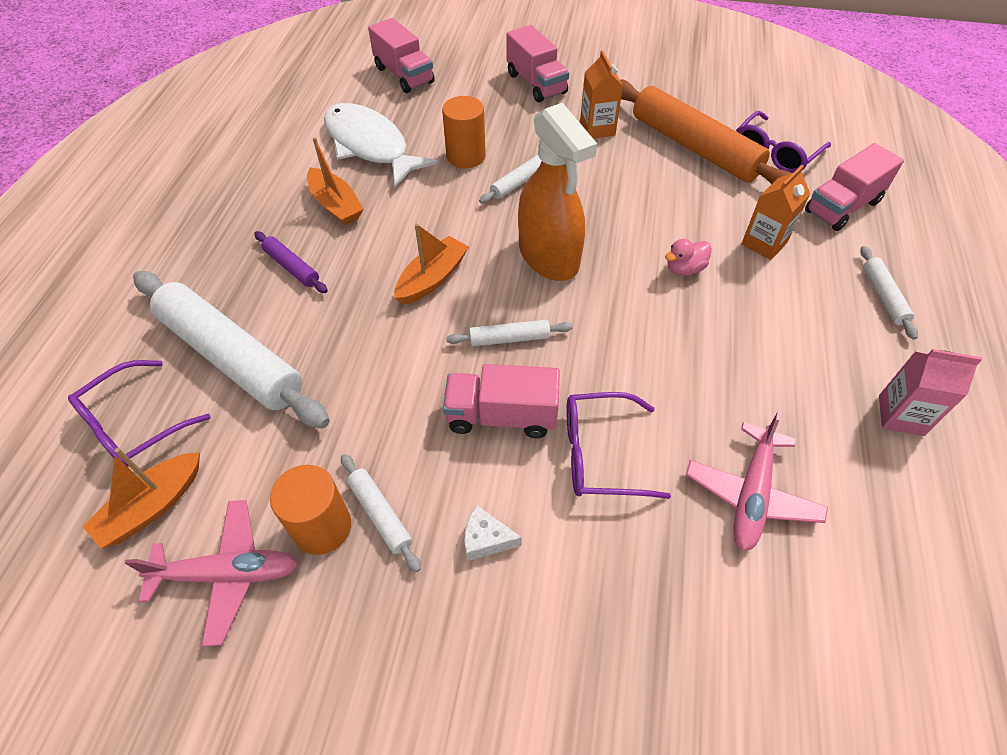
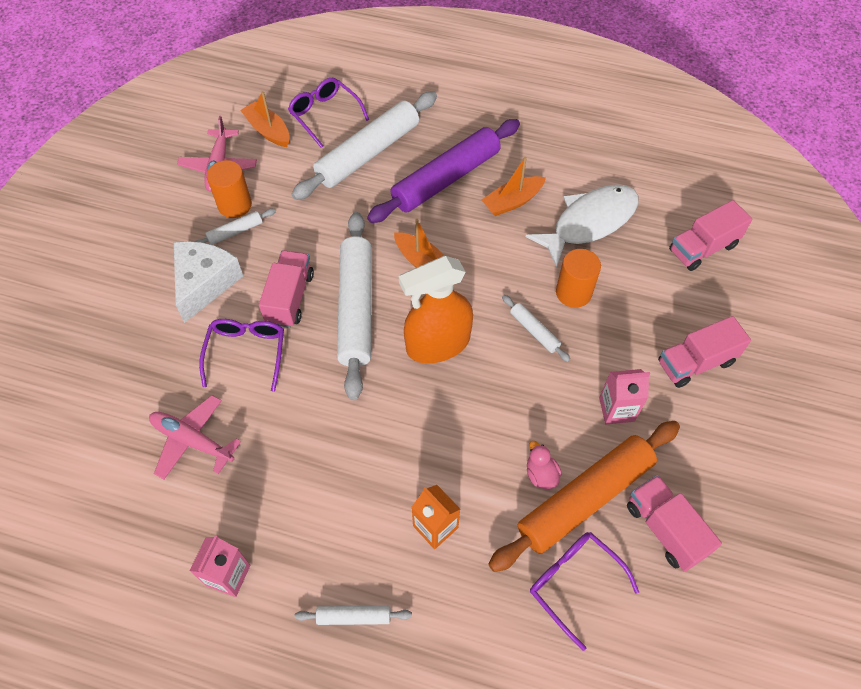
camera: 95 degrees right, 5 degrees up
(291, 267) = (446, 178): purple rolling pin -> purple rolling pin, size x2.27
(486, 539) = (204, 283): white cheese -> white cheese, size x2.22
(509, 339) = (356, 308): white rolling pin -> white rolling pin, size x2.27
(597, 129) = (616, 409): orange carton -> pink carton
(684, 269) = (411, 447): pink duck -> pink duck (541, 474)
(842, 207) = (481, 626): pink truck -> pink truck (665, 529)

